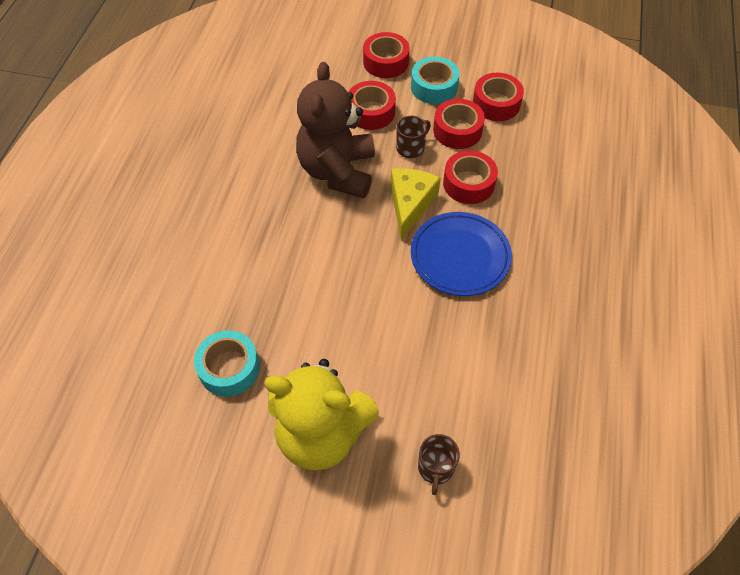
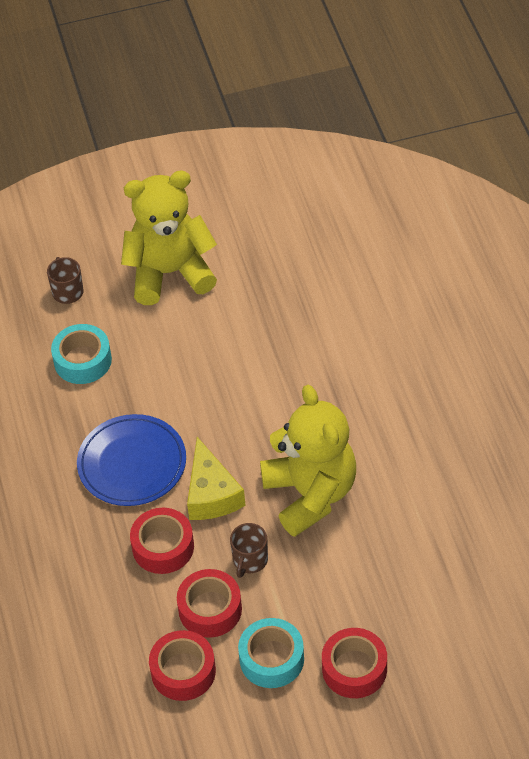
camera: 155 degrees right, 5 degrees down
(229, 368) = (277, 280): turquoise tape -> turquoise tape (82, 360)
(337, 171) = (310, 494): brown teddy bear -> yellow teddy bear
(371, 112) = (324, 585): red tape -> none

